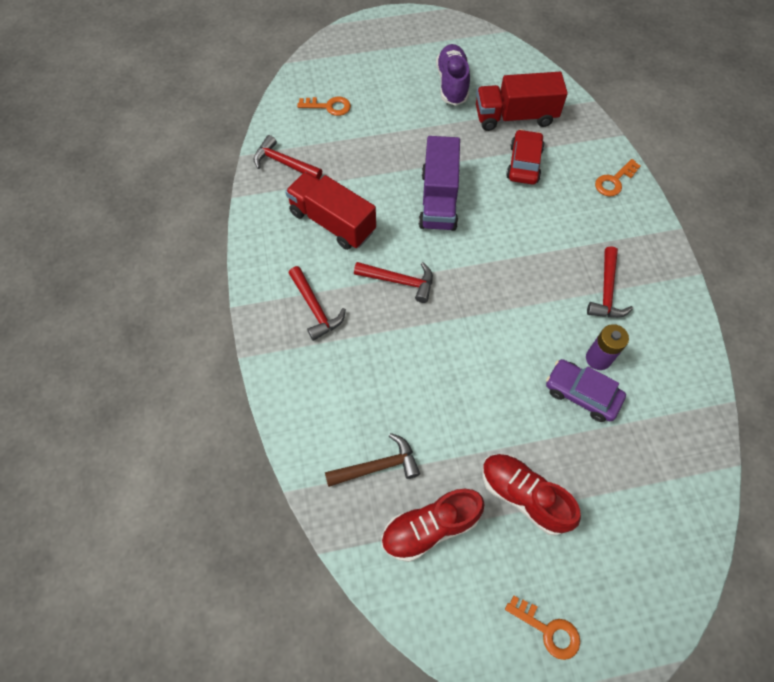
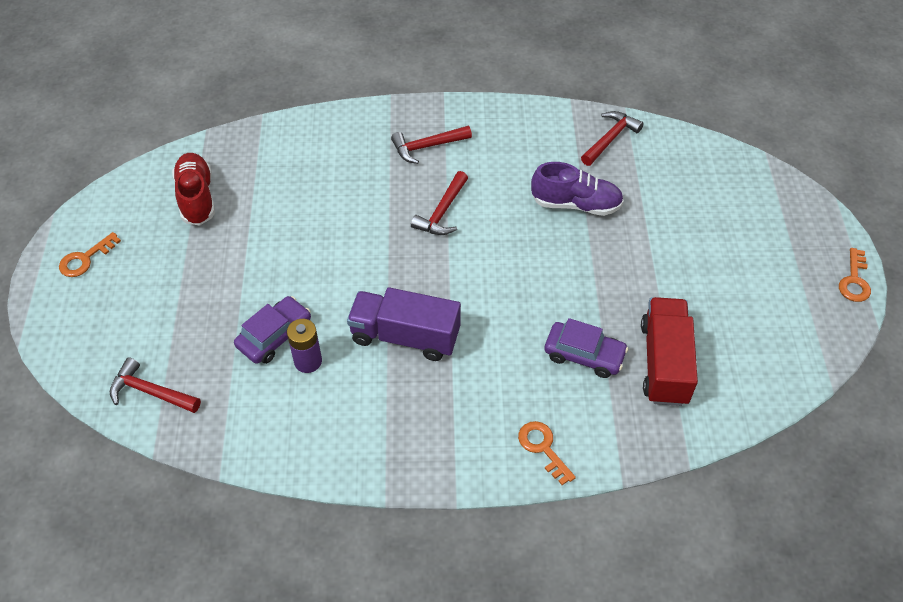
camera: 100 degrees right, 10 degrees down
(328, 106) = (691, 182): orange key -> orange key (854, 280)
(332, 222) = (526, 169): red truck -> none
(378, 466) = (261, 172): brown hammer -> none
(438, 200) = (541, 261): purple truck -> purple truck (405, 336)
(452, 84) = (726, 306): purple shoe -> purple shoe (576, 204)
(524, 163) = (584, 355): red car -> purple car
(524, 496) = (196, 266): red shoe -> none
(606, 291) = (385, 392): red hammer -> red hammer (150, 392)

